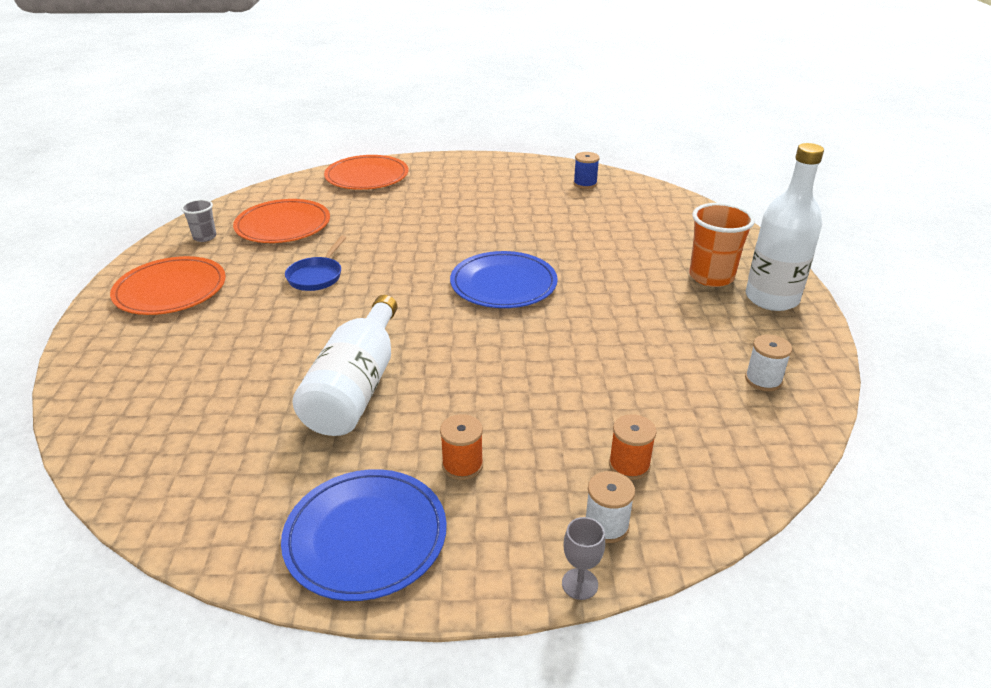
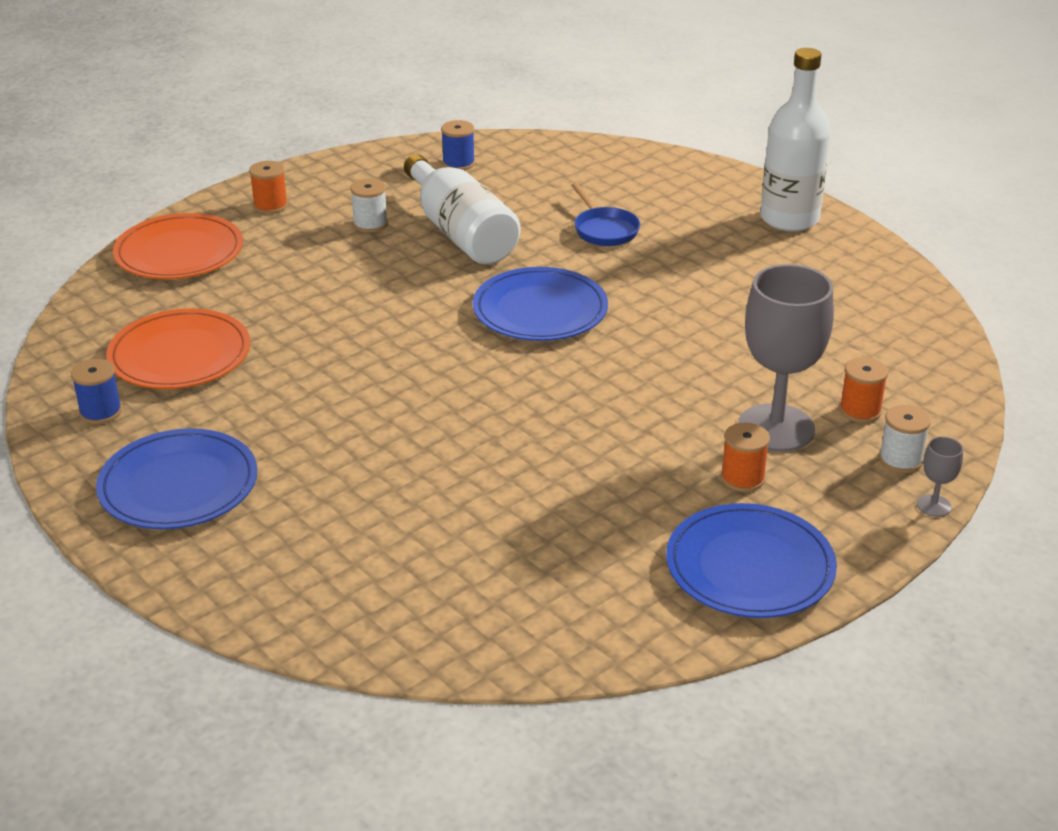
camera: 40 degrees left, 0 degrees up
(170, 290) = (178, 485): orange plate -> blue plate
(205, 237) = (100, 412): grey cup -> blue spool
(317, 276) = (329, 391): blue pan -> blue pan (604, 230)
(356, 387) = (555, 469): white bottle -> white bottle (460, 232)
(447, 170) = (270, 206): none -> orange spool
(542, 441) = (776, 428): none -> grey goblet
(711, 277) = (716, 219): orange cup -> none
(763, 380) = (868, 295): white spool -> white spool (370, 224)

